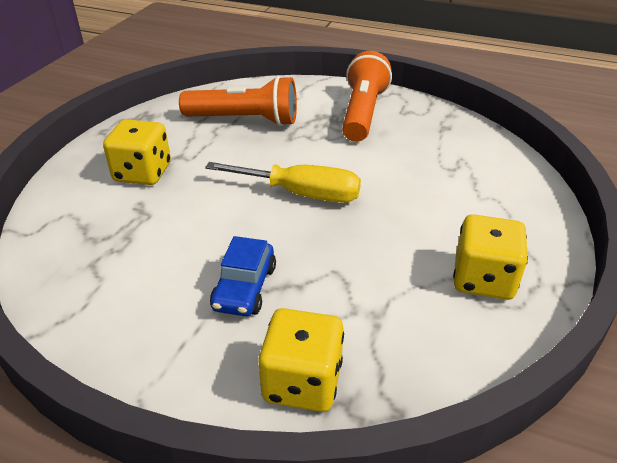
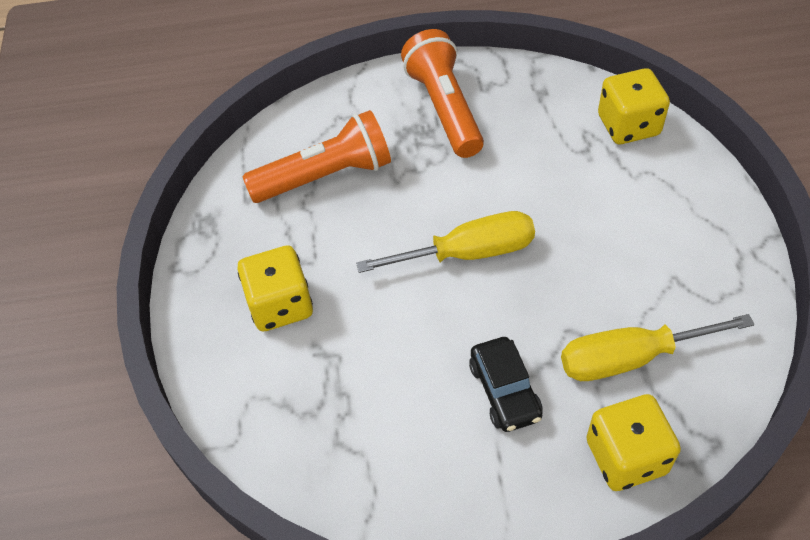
camera: 25 degrees left, 15 degrees up
(244, 288) = (504, 391): blue car -> black car
(371, 312) = (630, 358): none -> yellow screwdriver
(483, 279) = (695, 274): yellow dice -> yellow dice (628, 125)

